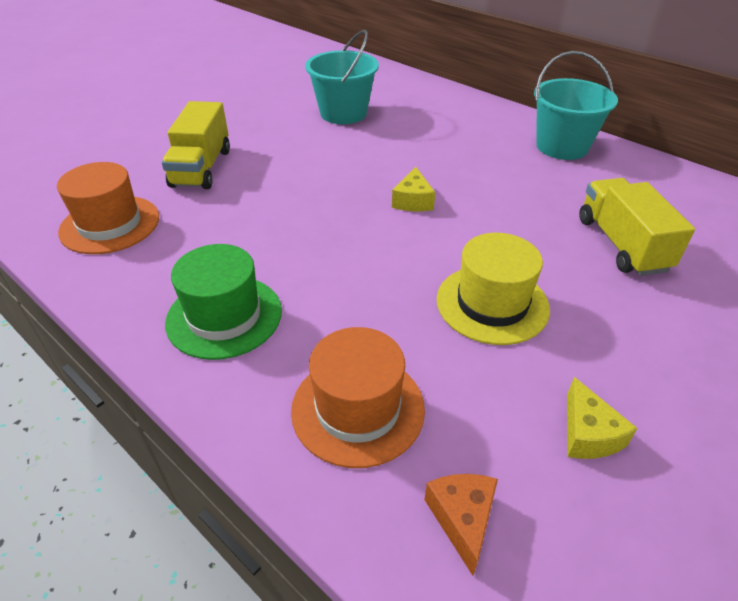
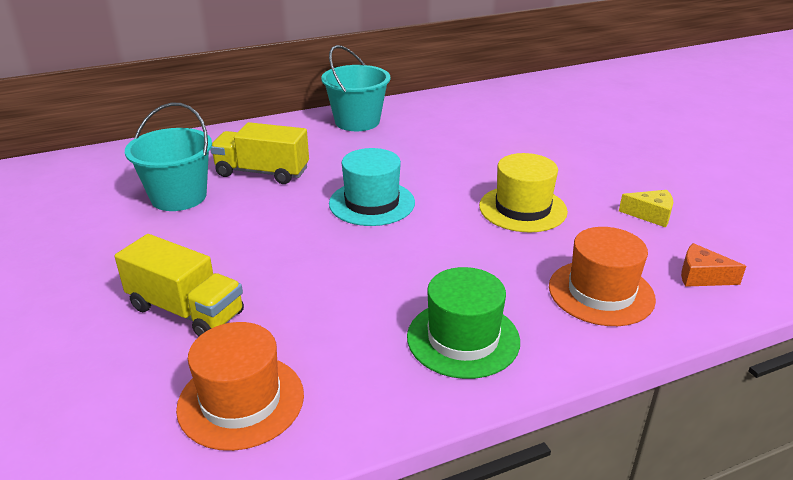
camera: 65 degrees left, 10 degrees down
(413, 201) = (372, 203): yellow cheese -> turquoise hat
(621, 244) = (491, 144): yellow truck -> yellow truck (262, 172)

